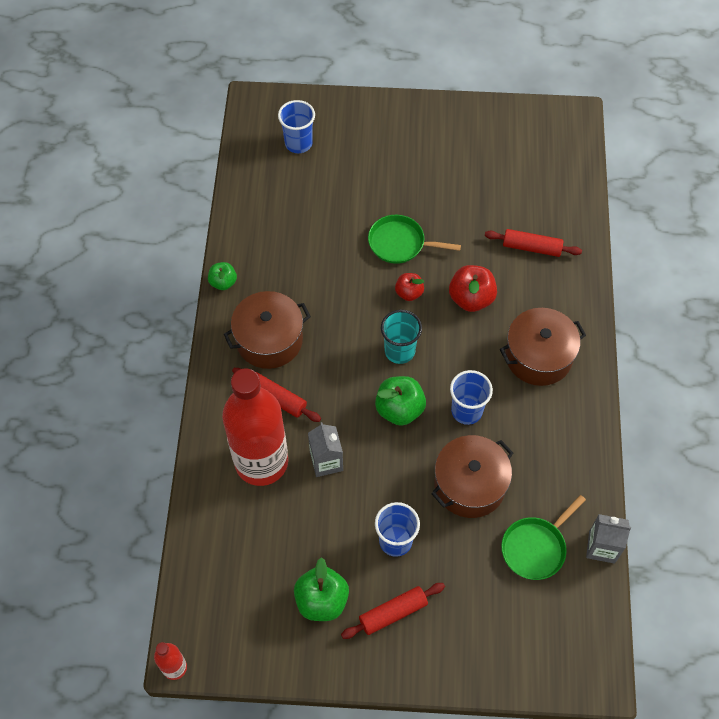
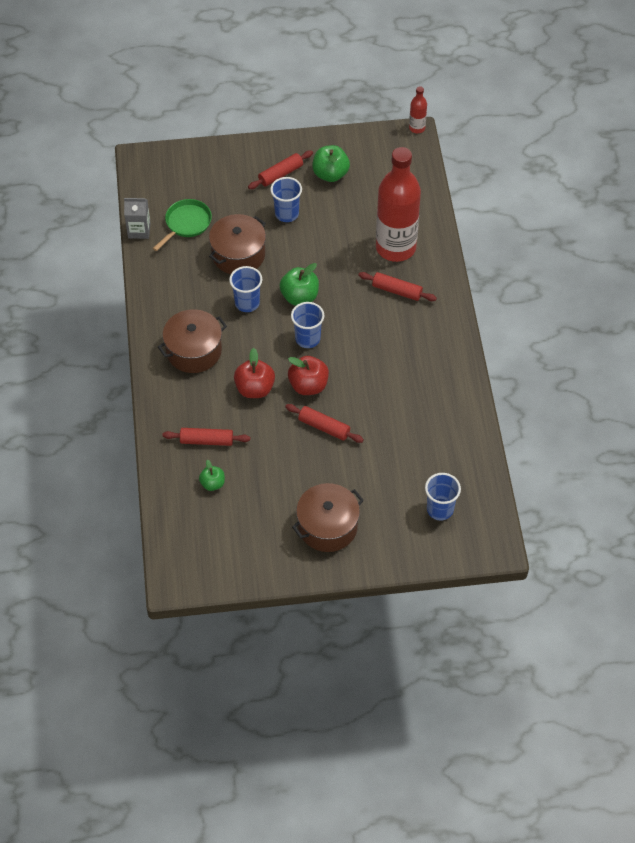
camera: 170 degrees right, 5 degrees down
(223, 282) = (467, 371): green apple -> green apple (212, 484)
(269, 340) = (415, 332): brown pot -> brown pot (327, 526)
(326, 461) = (347, 254): grey carton -> none
(399, 351) = (307, 339): turquoise cup -> blue cup
(400, 243) = (324, 427): green pan -> red rolling pin
(409, 293) = (308, 385): red apple -> red apple, size x1.64

